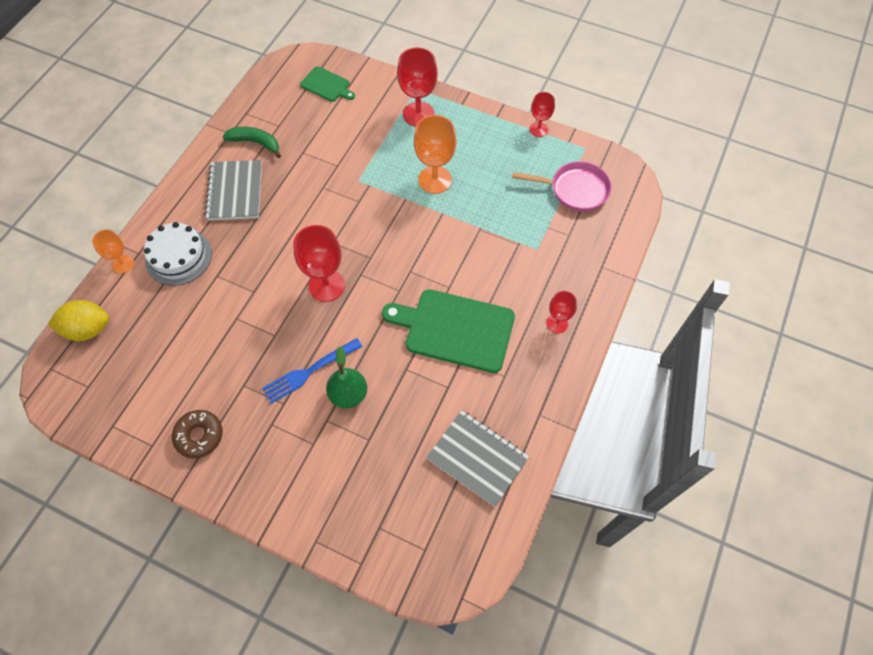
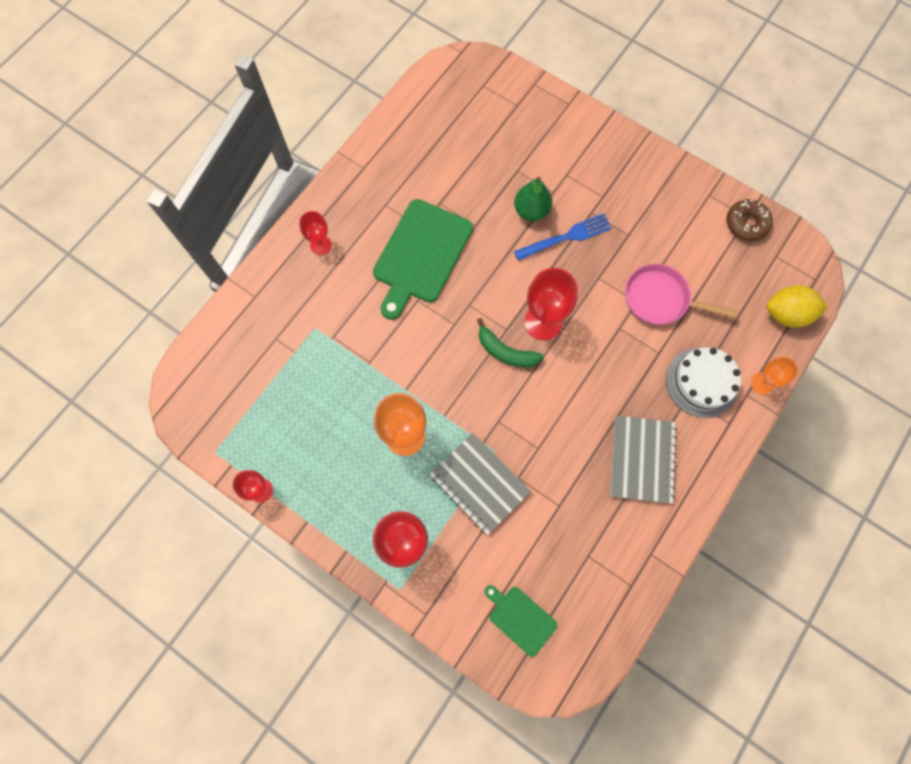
camera: 170 degrees left, 10 degrees up
(199, 436) = (667, 196): brown donut -> brown donut (746, 223)
(256, 143) = (617, 531): green banana -> green banana (505, 351)
(455, 329) = (421, 255): green cutting board -> green cutting board turned 90 degrees clockwise
(477, 458) = (426, 142): grey notebook -> grey notebook (479, 483)
(575, 190) = (248, 394): pink pan -> pink pan (660, 299)

